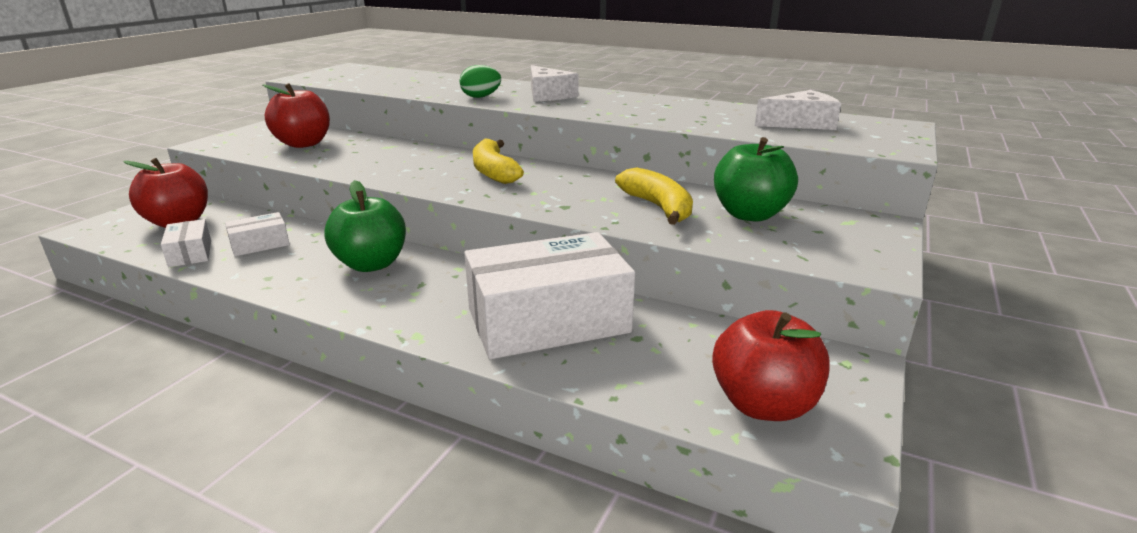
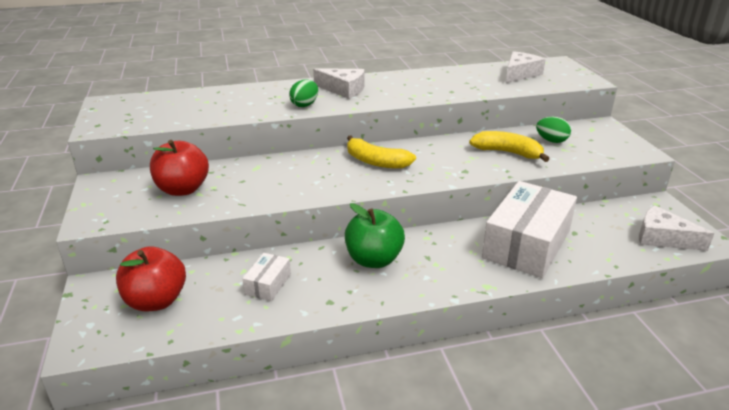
camera: 40 degrees left, 5 degrees up
(190, 253) = (231, 316): white box -> none
(749, 214) = (551, 141): green apple -> green egg
(763, 404) = (663, 238): red apple -> white cheese

